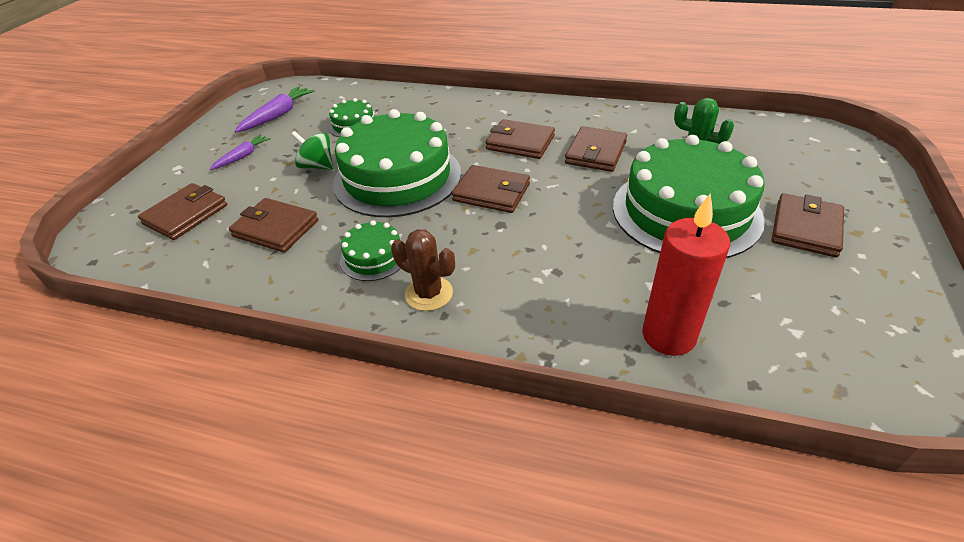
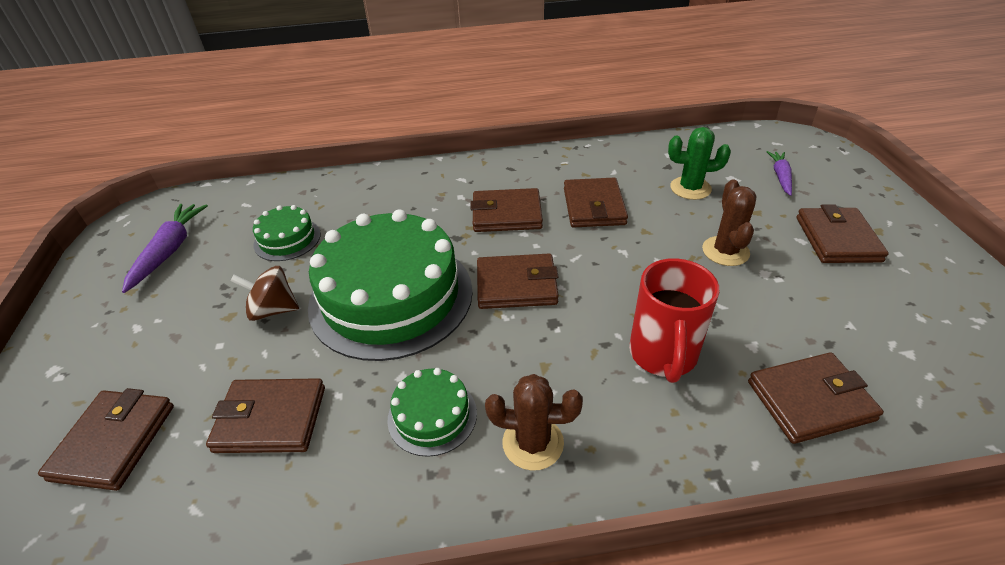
camera: 25 degrees left, 0 degrees up
(243, 156) = (152, 325): purple carrot -> purple carrot (780, 177)
(317, 166) = (273, 310): green spinning top -> brown spinning top
(569, 269) = (663, 355): none -> red mug
(668, 336) = (810, 401): red candle -> brown wallet
(686, 212) = (725, 251): green cake -> brown cactus

